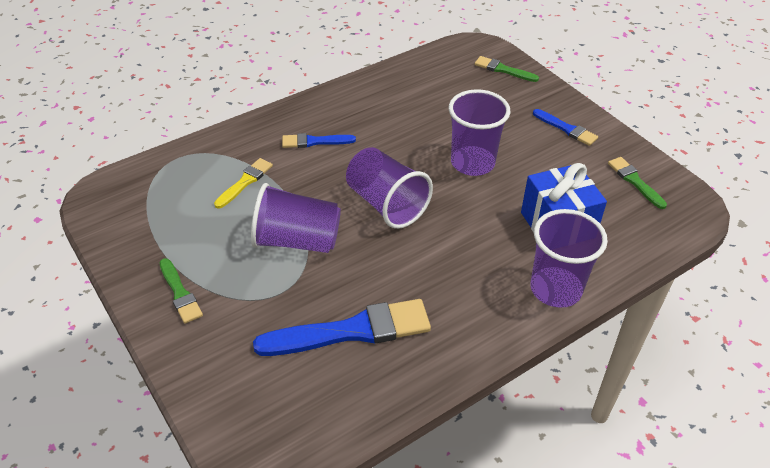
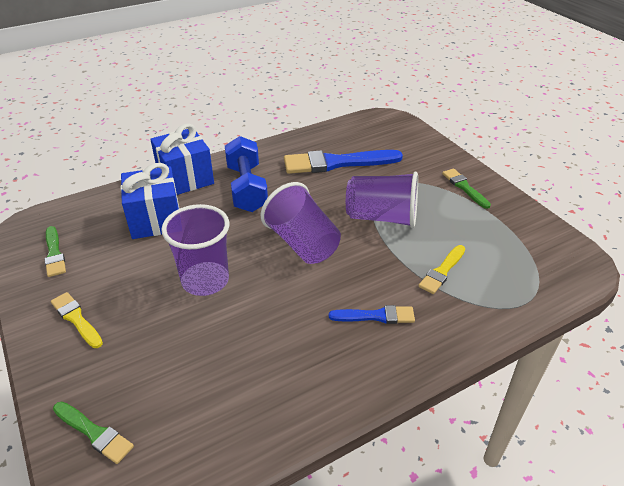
camera: 175 degrees left, 5 degrees down
(468, 277) = (247, 188): none -> blue dumbbell
(555, 289) = (185, 178): purple cup -> blue gift
(566, 129) = (76, 319): blue brush -> yellow brush

